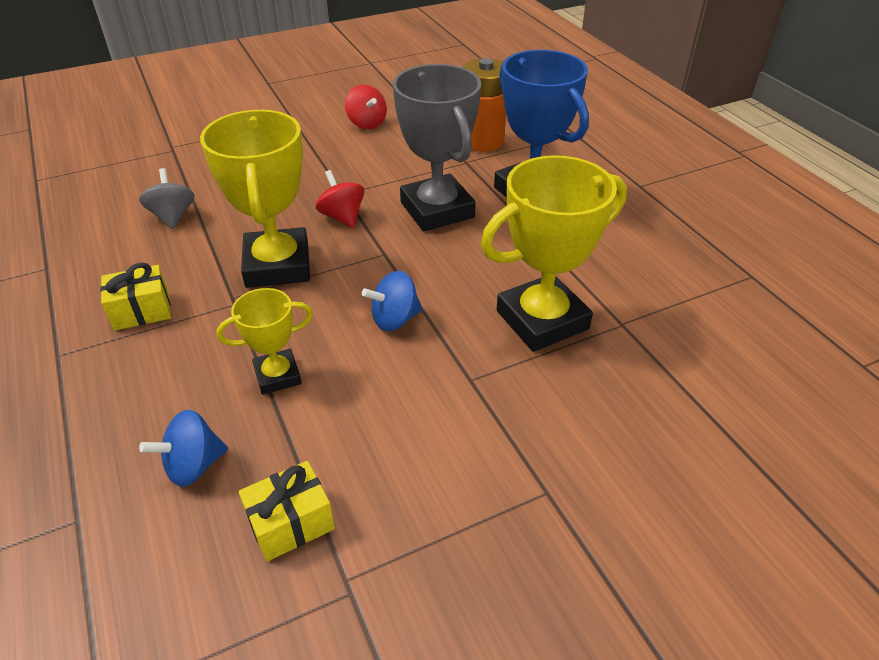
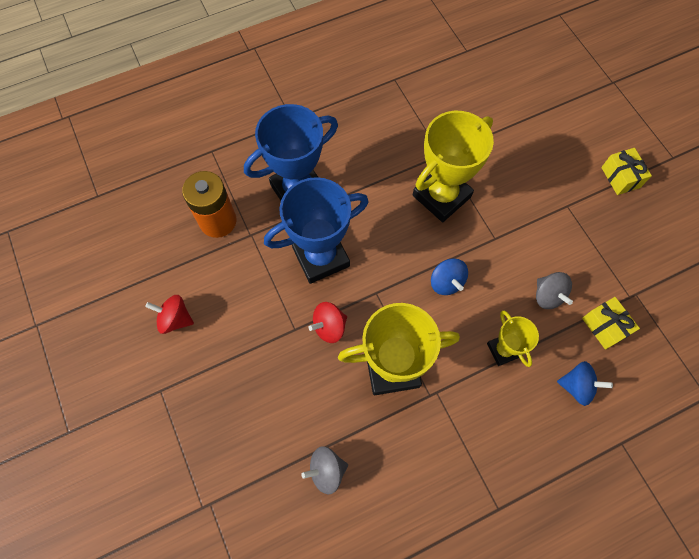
camera: 90 degrees left, 25 degrees up
(142, 311) = (448, 460): yellow gift -> yellow gift (620, 177)
(194, 465) = (577, 386): blue spinning top -> blue spinning top turned 45 degrees counterclockwise
(361, 441) = (548, 296): none -> grey spinning top
(367, 123) = (175, 319): red spinning top -> red spinning top turned 135 degrees counterclockwise
(437, 210) = (321, 257): grey trophy -> blue trophy
(542, 320) = (441, 196): yellow trophy -> yellow trophy turned 75 degrees clockwise

